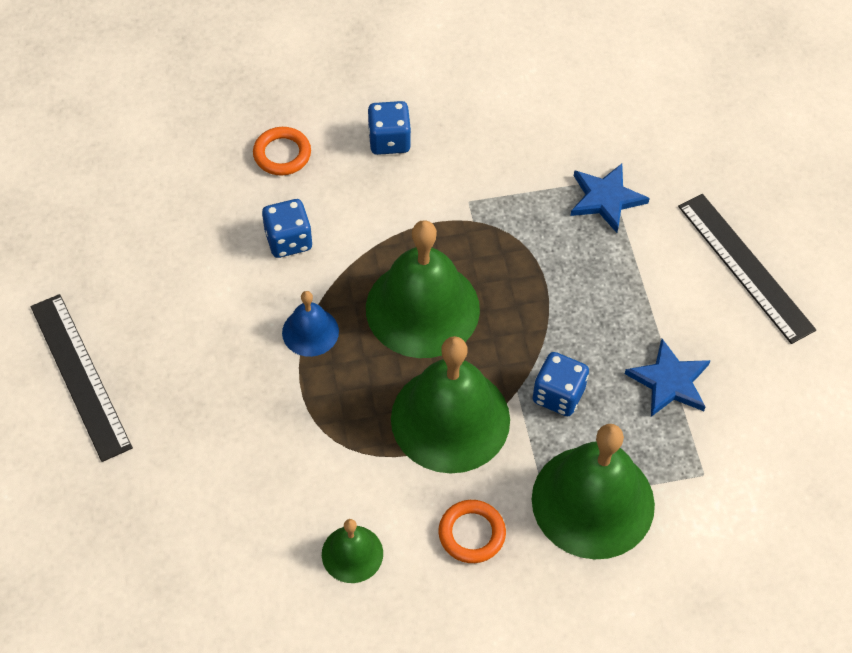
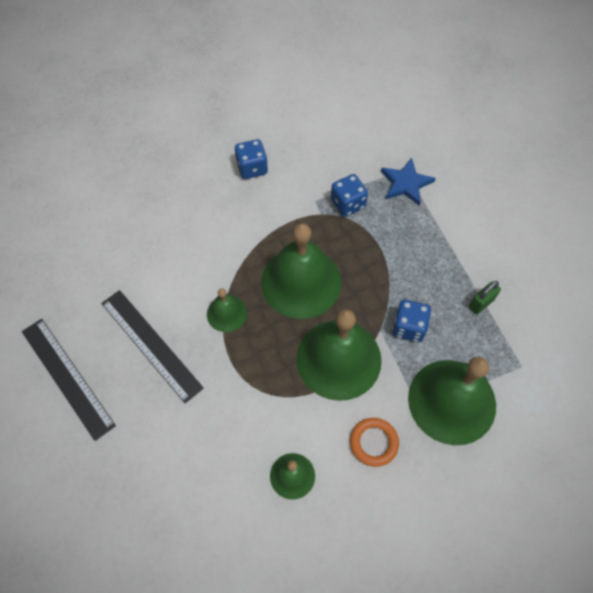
camera: 10 degrees left, 5 degrees up
(282, 154) = (181, 190): orange ring -> none
(288, 240) = (198, 250): blue dice -> blue dice (348, 204)
(310, 331) = (226, 313): blue bell -> green bell
(669, 381) = (481, 303): blue star -> green padlock
(744, 267) = (509, 214): black ruler -> black ruler (150, 345)

